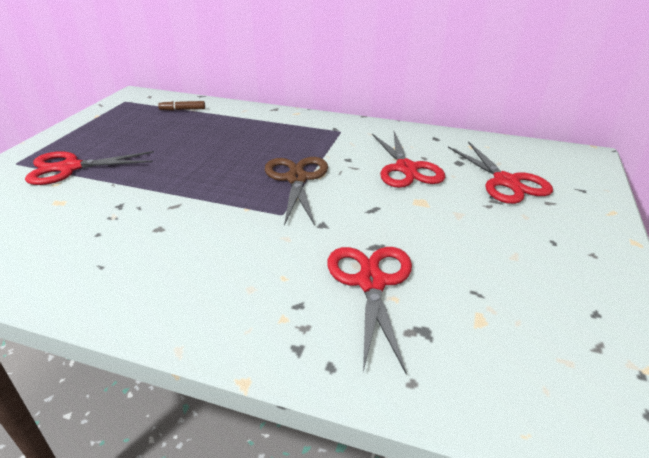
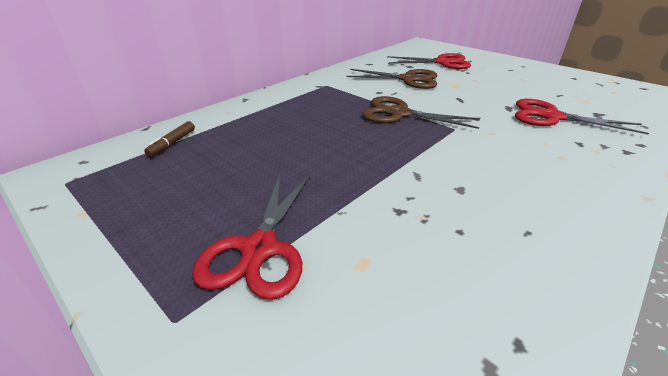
camera: 65 degrees left, 0 degrees up
(406, 168) = (408, 79): red scissors -> brown scissors

